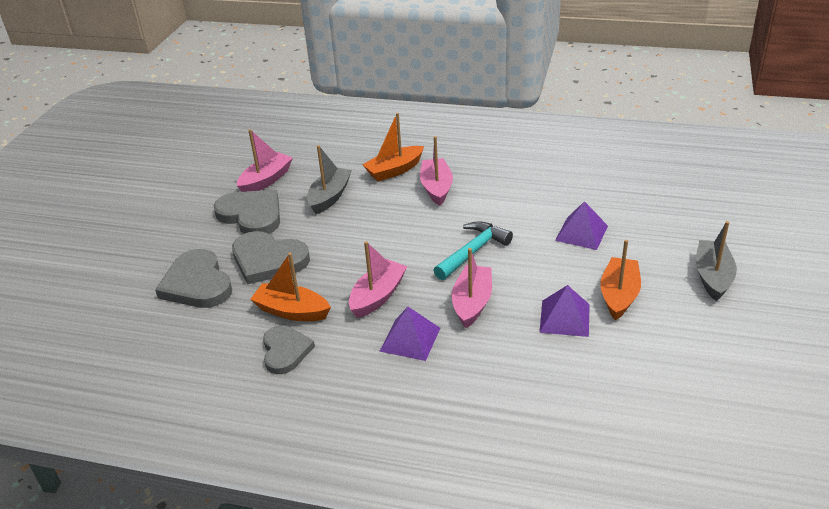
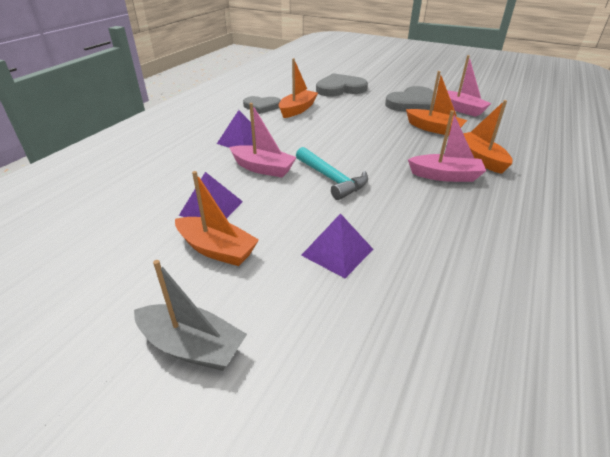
camera: 100 degrees right, 0 degrees up
(268, 260) = (355, 106): grey heart -> none
(329, 197) = (434, 129): grey boat -> orange boat
(378, 296) = (295, 135): pink boat -> none

